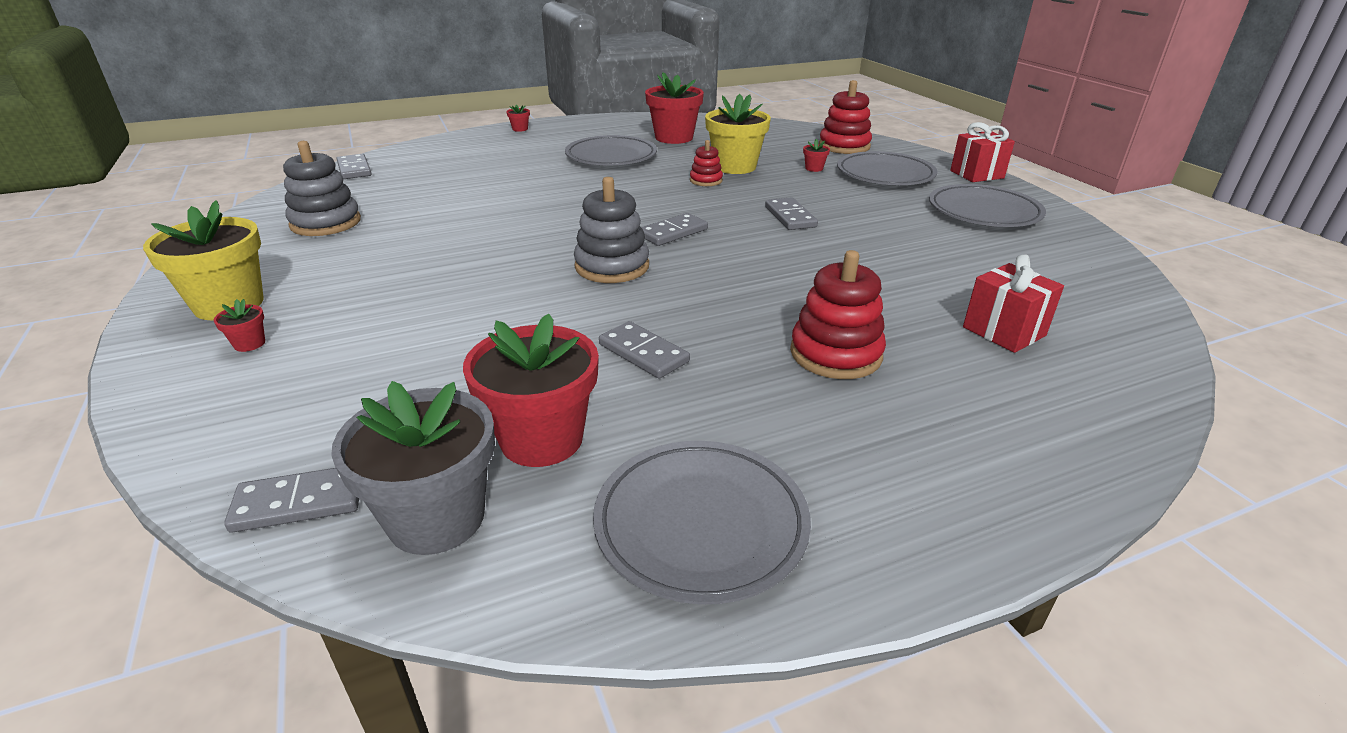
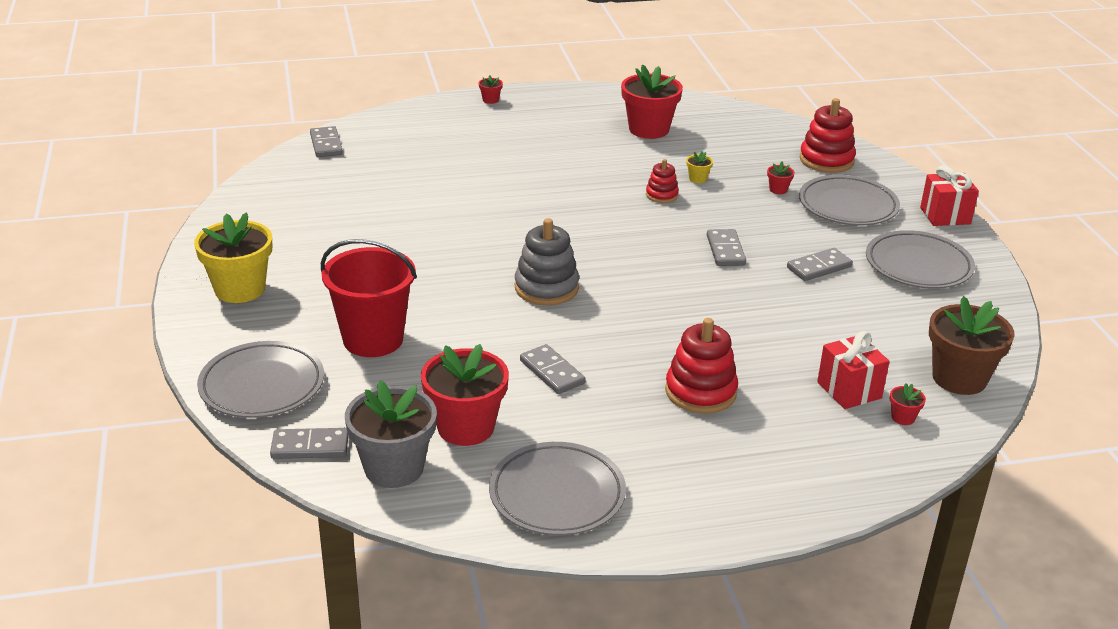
camera: 10 degrees right, 0 degrees up
(249, 344) = (261, 327): red flower pot -> red flower pot (903, 418)
(326, 223) = (305, 211): grey stacking toy -> none
(403, 341) = (373, 339): none -> red bucket
(611, 156) = (576, 151): grey plate -> grey plate (262, 385)
(673, 233) = (610, 257): grey domino -> grey domino (819, 267)
(735, 167) = (698, 179): yellow flower pot -> yellow flower pot, size x0.41
(1109, 305) = (959, 378): none -> brown flower pot

